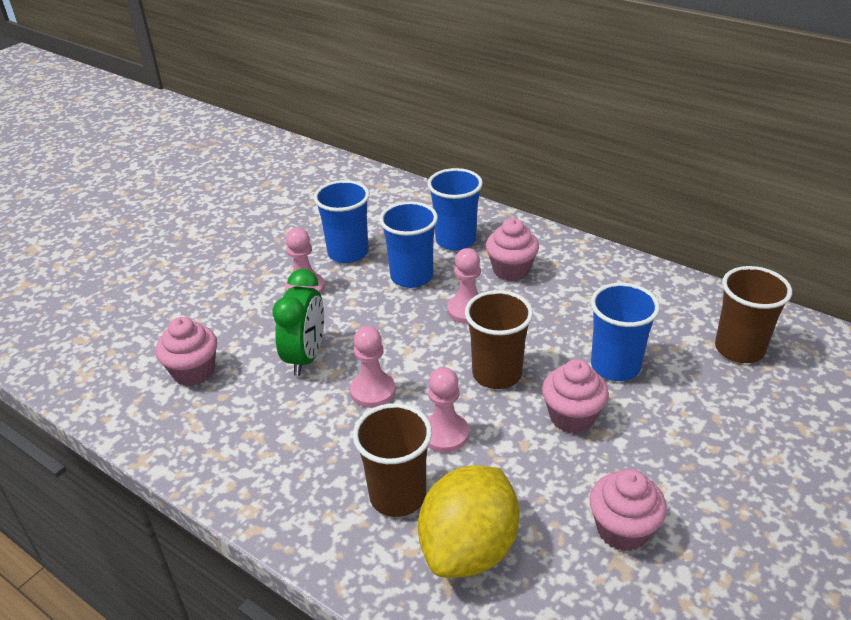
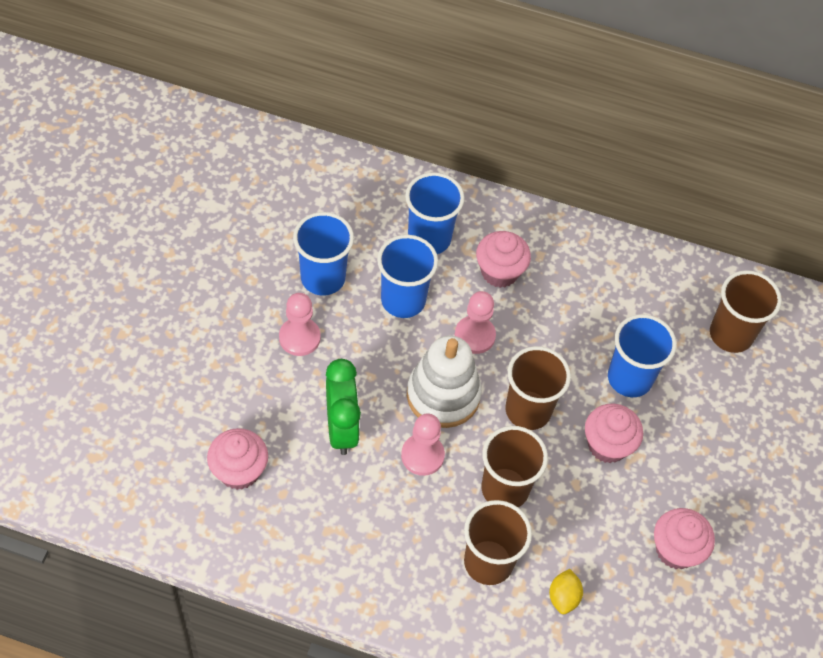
camera: 25 degrees left, 20 degrees up
(416, 348) = (443, 395): none -> white stacking toy
(444, 434) = (505, 489): pink pawn -> brown cup
(469, 548) = (563, 597): yellow lemon -> yellow lemon, size x0.42

